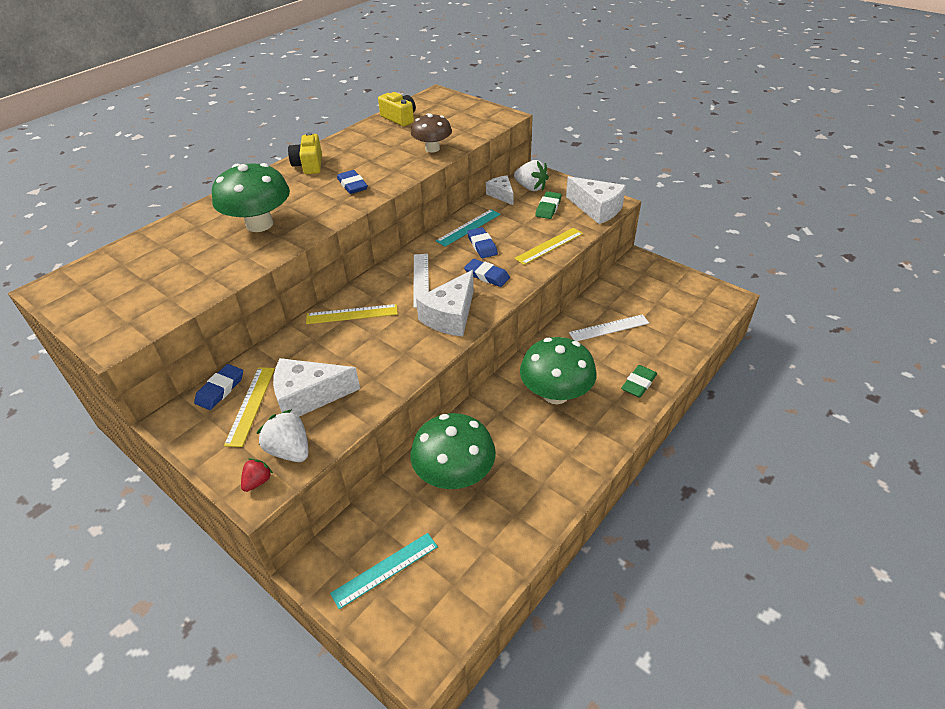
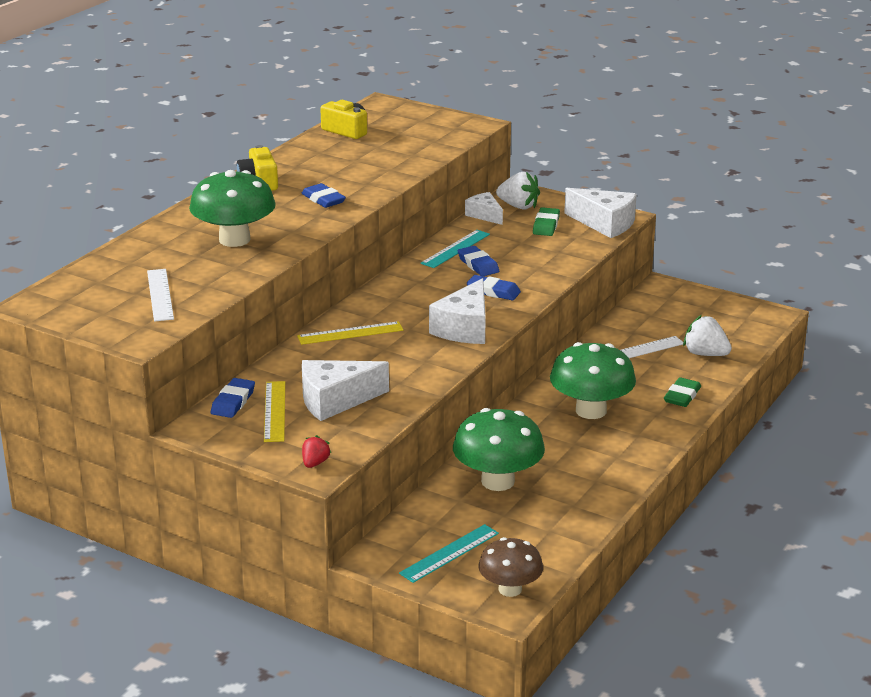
camera: 10 degrees left, 15 degrees down
(290, 450) = (336, 440): white strawberry -> white strawberry (705, 354)
(421, 280) = (417, 299): white ruler -> white ruler (160, 295)
(432, 149) = (402, 160): brown mushroom -> brown mushroom (510, 589)
(549, 246) = (557, 261): yellow ruler -> none

